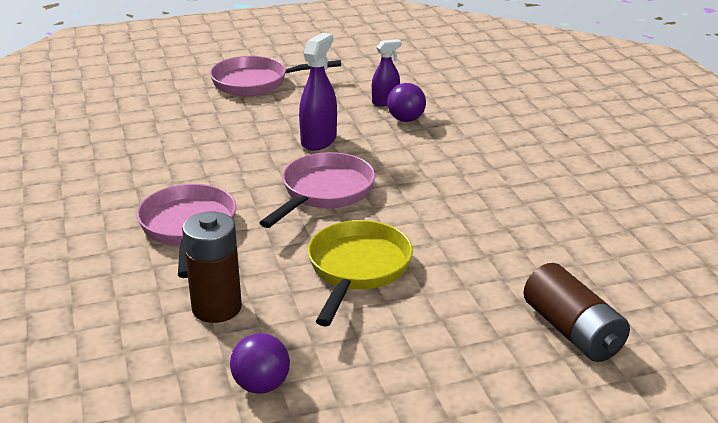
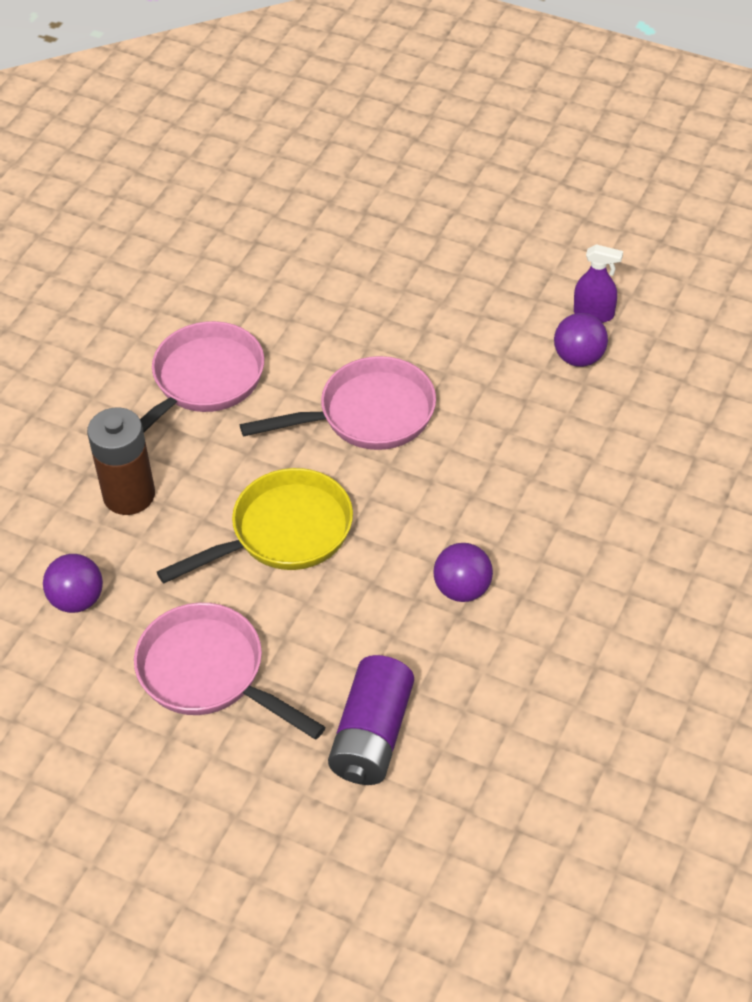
camera: 45 degrees right, 20 degrees up
(256, 83) = (493, 196): pink pan -> pink pan (209, 674)
(319, 140) = (450, 334): purple spray bottle -> none
(505, 236) = (462, 589): none -> purple ball
(572, 331) = (372, 735): brown battery -> purple battery

